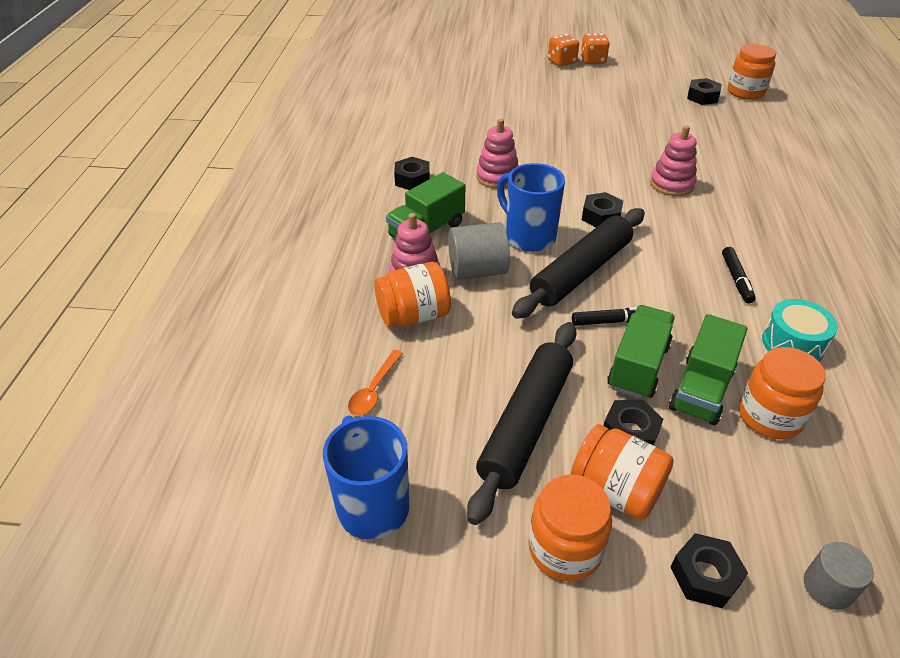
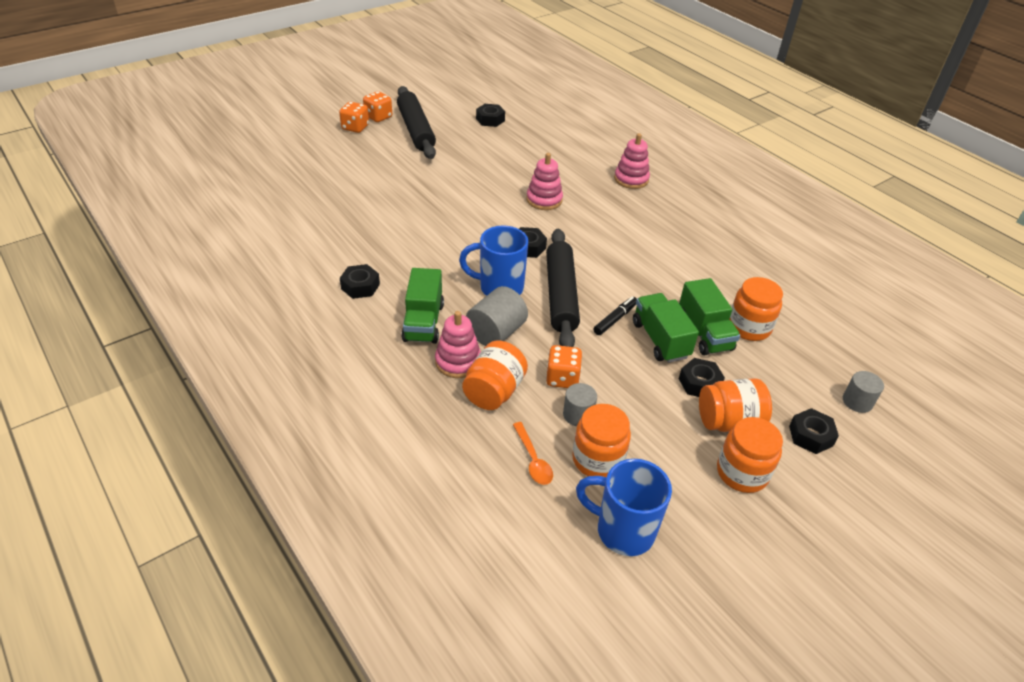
camera: 45 degrees left, 0 degrees up
(462, 380) = (578, 415): none -> grey cylinder
(489, 341) = (562, 378): none -> orange dice
(497, 177) = (423, 251): pink stacking toy -> pink stacking toy (631, 179)
(525, 424) = (644, 417): black rolling pin -> black rolling pin (416, 130)
(736, 279) = (649, 250): black marker -> none
(745, 92) = (513, 104): orange jar -> orange jar (598, 459)
(792, 344) = (716, 276): turquoise drum -> none

